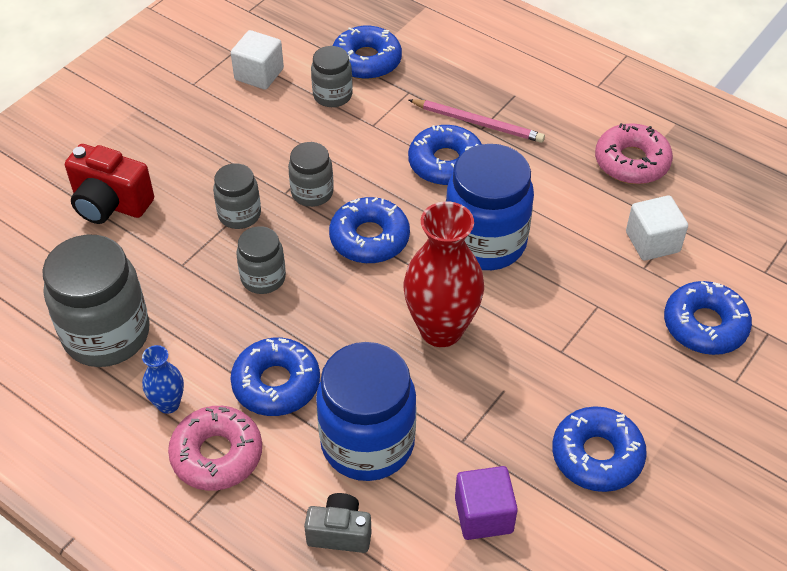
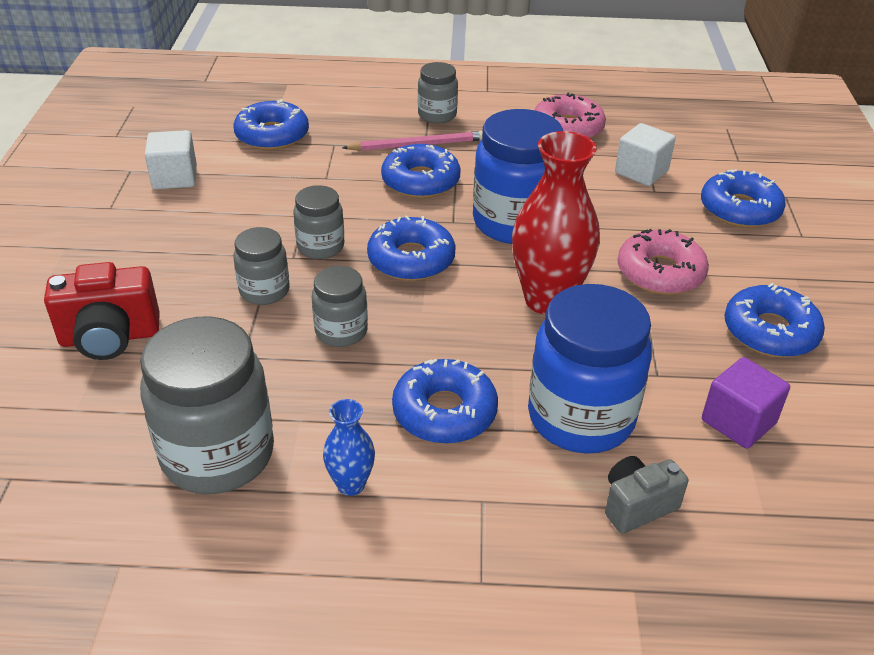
camera: 35 degrees left, 10 degrees down
(217, 454) = (448, 503): pink donut -> pink donut (660, 273)
(332, 95) = (265, 169): grey jar -> grey jar (437, 115)

